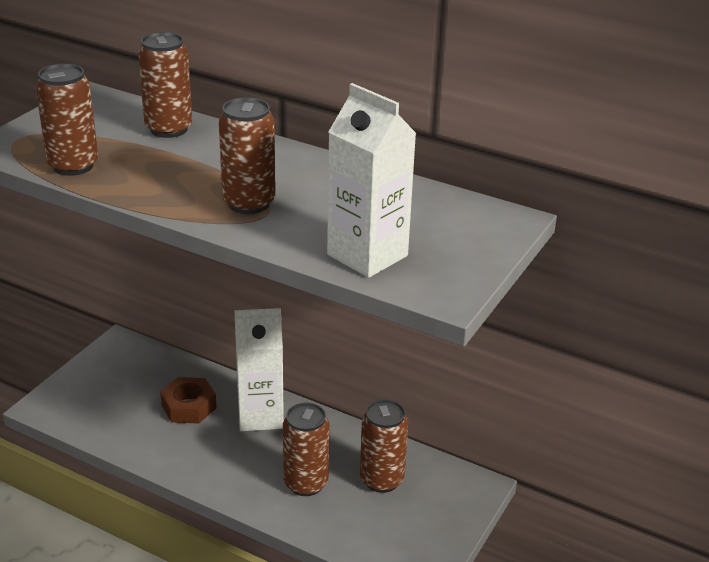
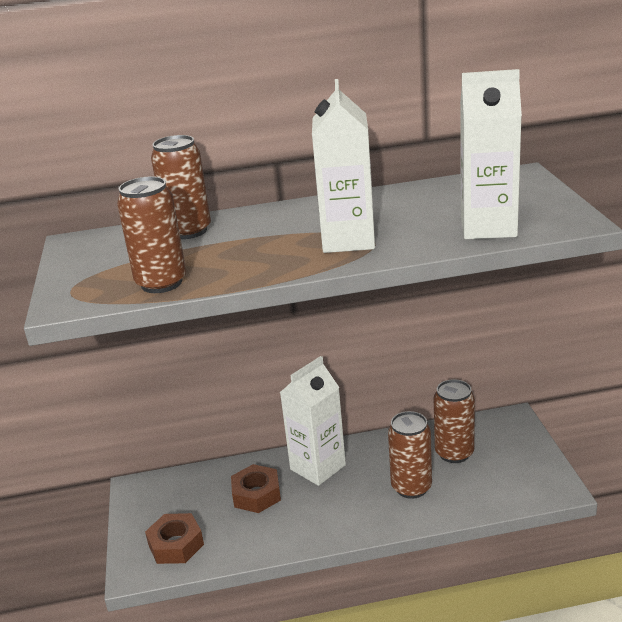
camera: 35 degrees left, 5 degrees down
(89, 406) = (176, 544): none -> brown nut
(249, 203) = (348, 240): brown can -> white carton

